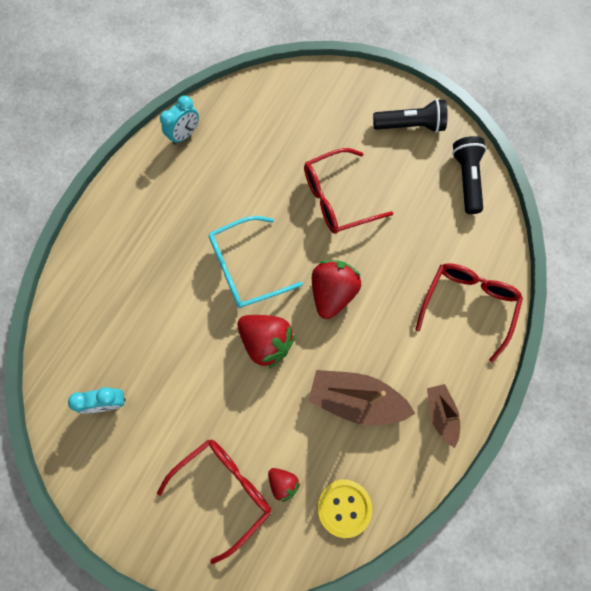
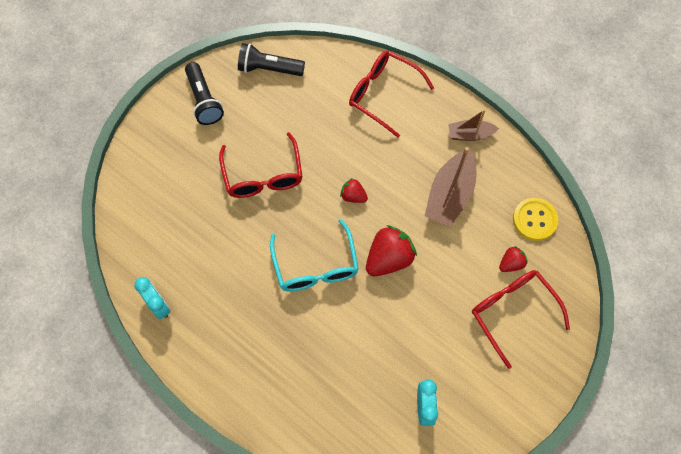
camera: 80 degrees left, 5 degrees down
(332, 293) = (353, 196): red strawberry -> red strawberry, size x0.54
(410, 125) = (204, 100): black flashlight -> black flashlight turned 150 degrees clockwise

